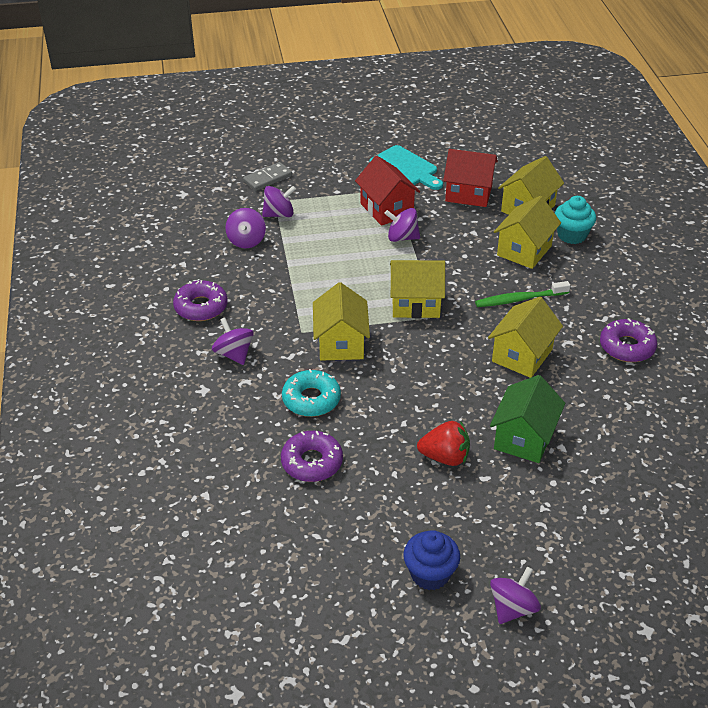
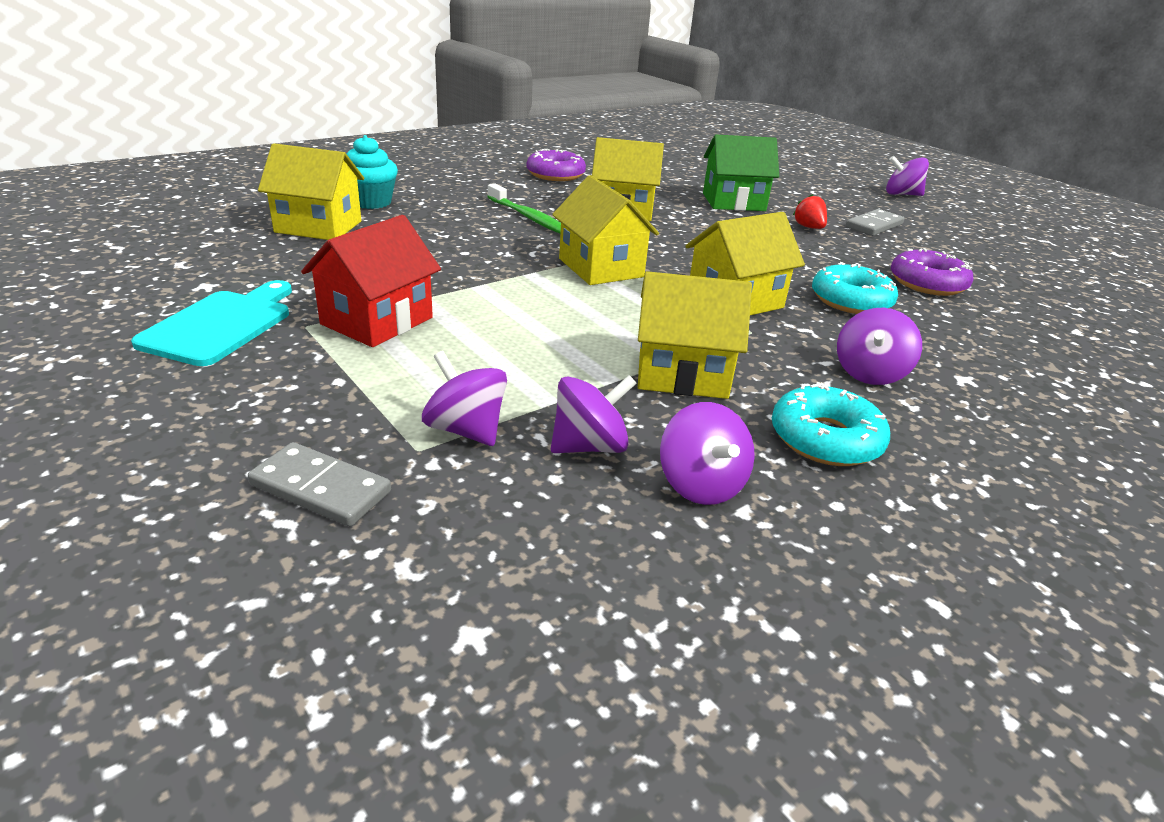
camera: 120 degrees left, 10 degrees down
(201, 307) = (825, 439): purple donut -> turquoise donut
(402, 237) = (454, 297): purple spinning top -> purple spinning top (700, 484)
(430, 574) = (931, 220): blue cupcake -> none
(432, 511) = (874, 226): none -> grey domino
(445, 457) = (809, 227): red strawberry -> red strawberry, size x0.66
(468, 193) = (294, 265): red house -> none
(524, 250) = (425, 222): yellow house -> yellow house (682, 374)

